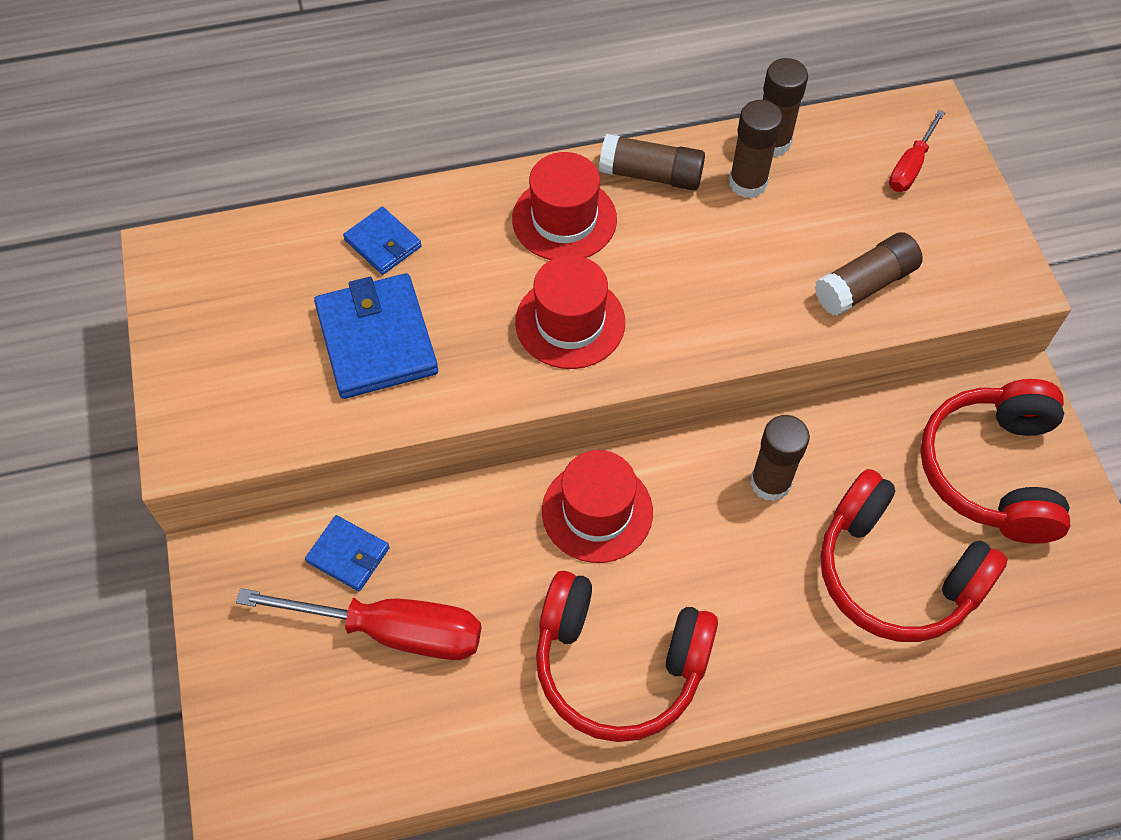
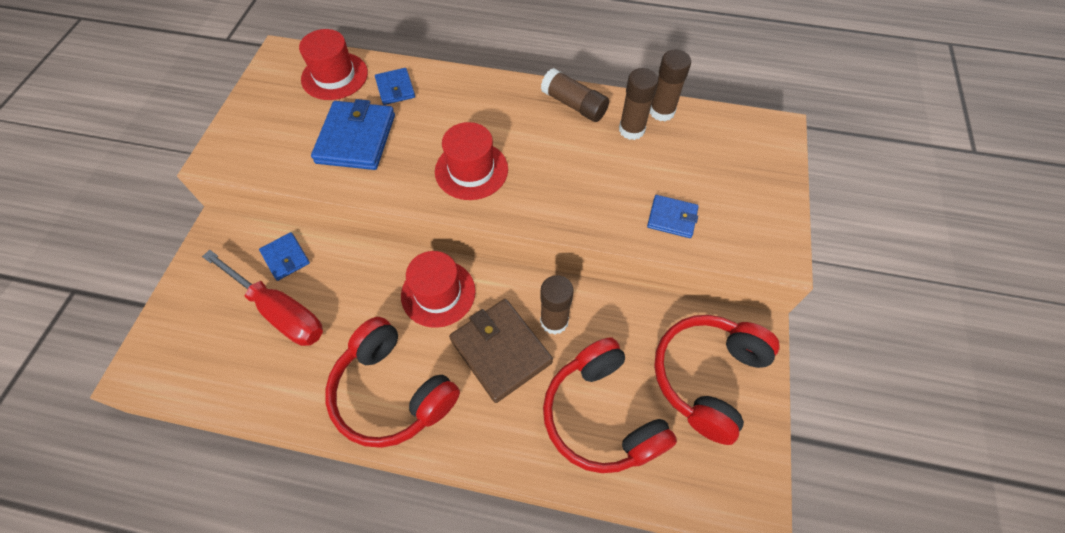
camera: 25 degrees right, 0 degrees up
(564, 219) = (506, 111): red hat -> red hat (334, 76)
(725, 550) = (501, 351): none -> brown wallet
(865, 285) = (672, 218): brown glue stick -> blue wallet
(910, 166) = (746, 157): red screwdriver -> none

